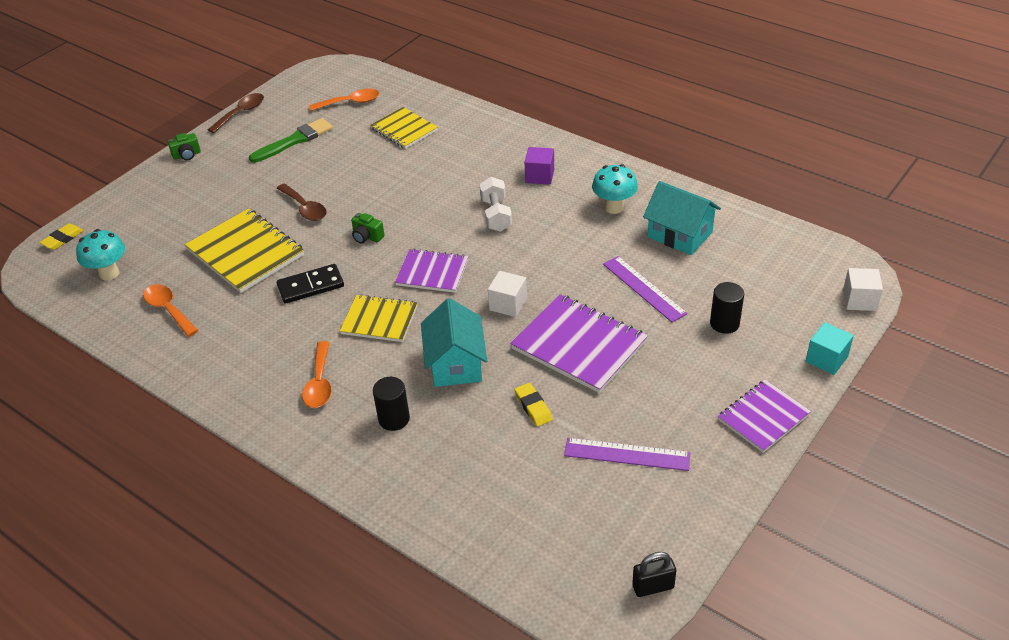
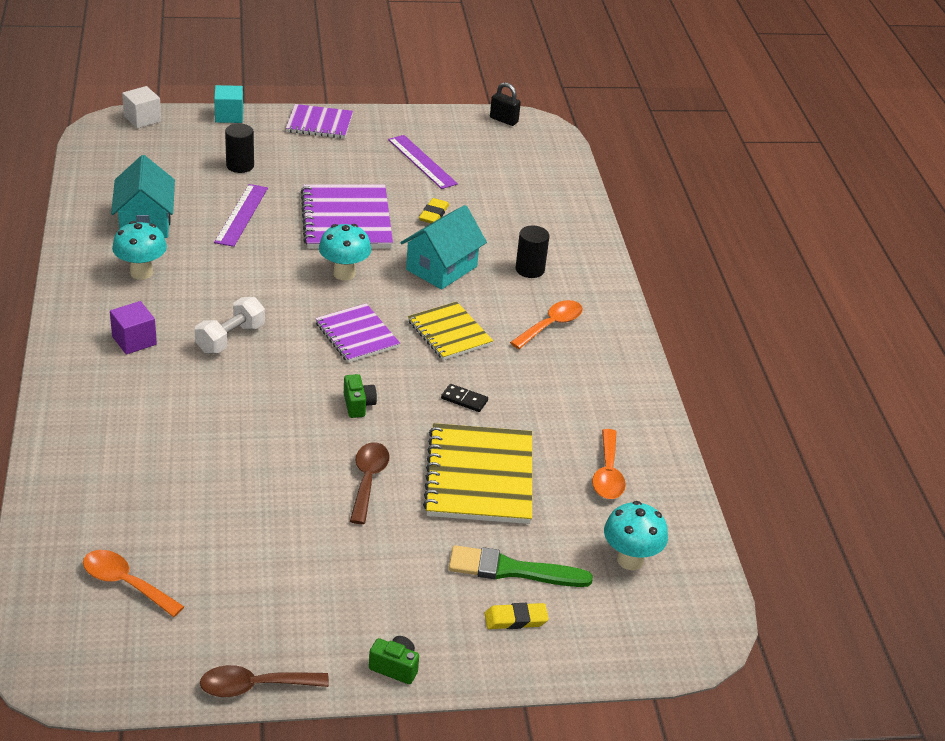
camera: 140 degrees left, 5 degrees down
(63, 239) = (645, 651): yellow eraser -> yellow eraser (515, 619)
(294, 140) = (260, 579): green brush -> green brush (512, 570)
(310, 286) = (464, 400): black domino -> black domino, size x0.58
(404, 129) = (142, 492): yellow notebook -> none
(508, 304) = (344, 274): white cube -> turquoise mushroom

